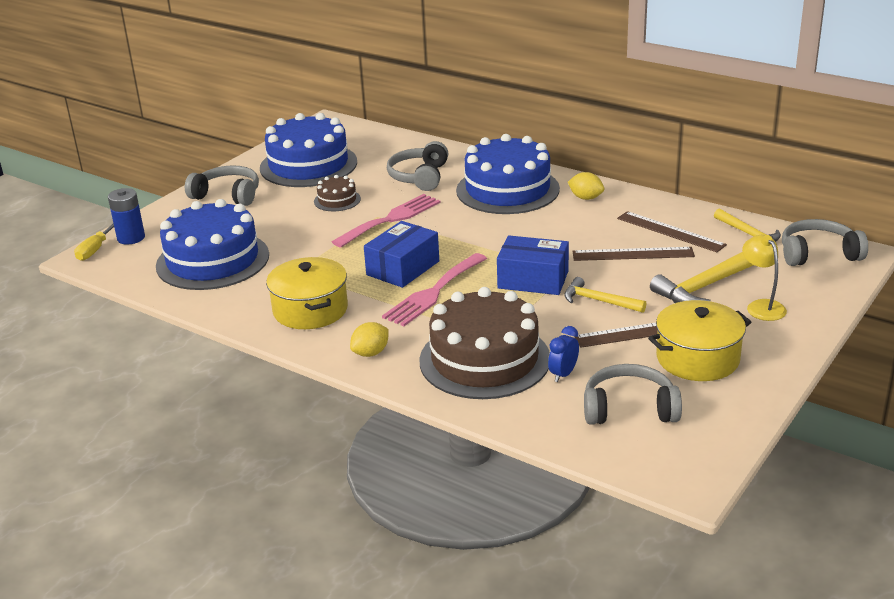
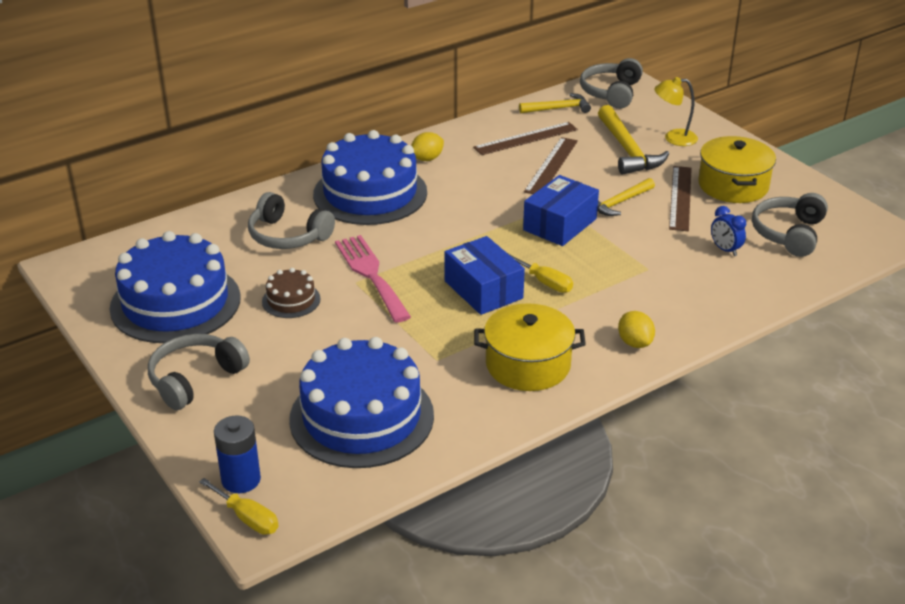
camera: 70 degrees left, 5 degrees up
(433, 292) = (545, 282): pink fork -> yellow screwdriver
(484, 359) = (681, 282): brown cake -> none

